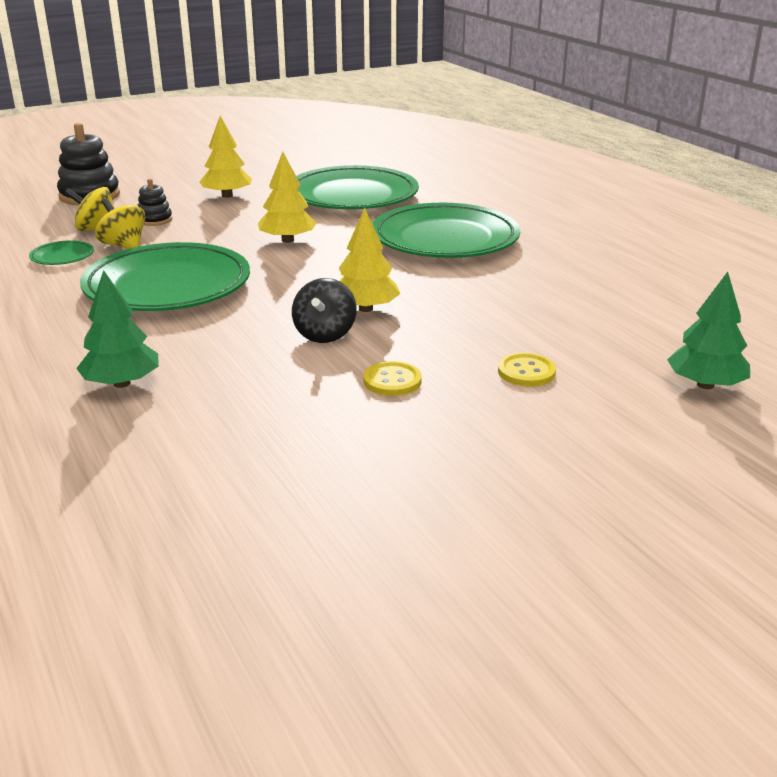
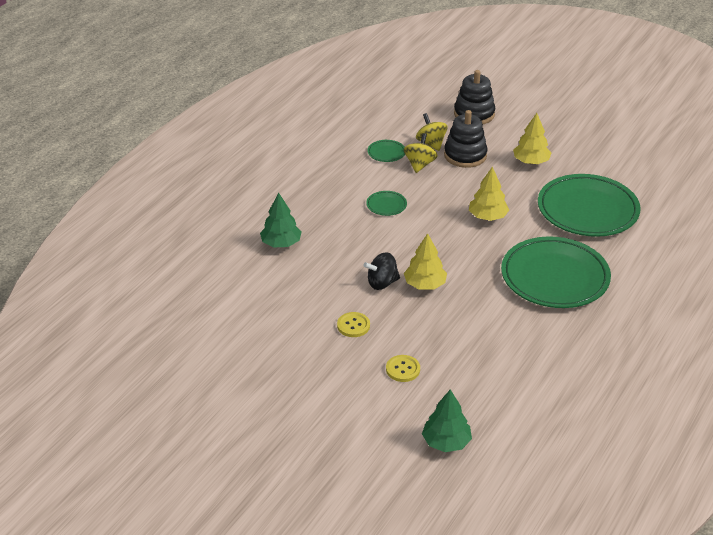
camera: 60 degrees right, 10 degrees up
(155, 220) = (465, 155): black stacking toy -> black stacking toy, size x1.83
(167, 286) = (386, 205): green plate -> green plate, size x0.40

